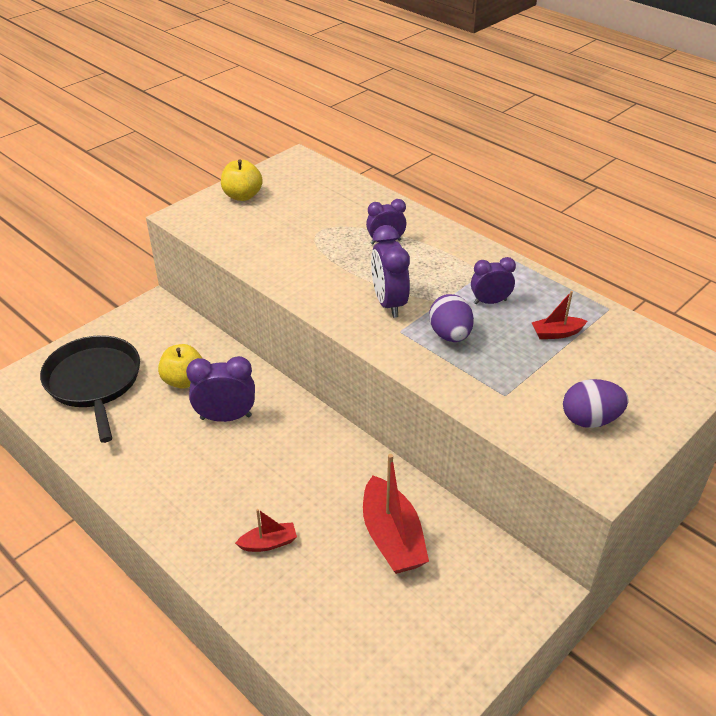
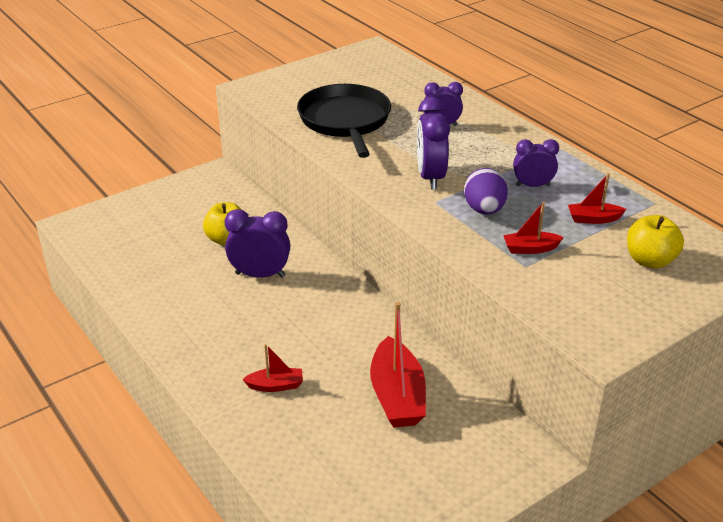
camera: 10 degrees right, 5 degrees down
(94, 382) = (143, 232): black pan -> black pan (345, 121)
(242, 196) = (311, 75): yellow apple -> yellow apple (650, 260)
(505, 374) = (530, 248): none -> red boat
(590, 420) = (607, 296): purple egg -> none

